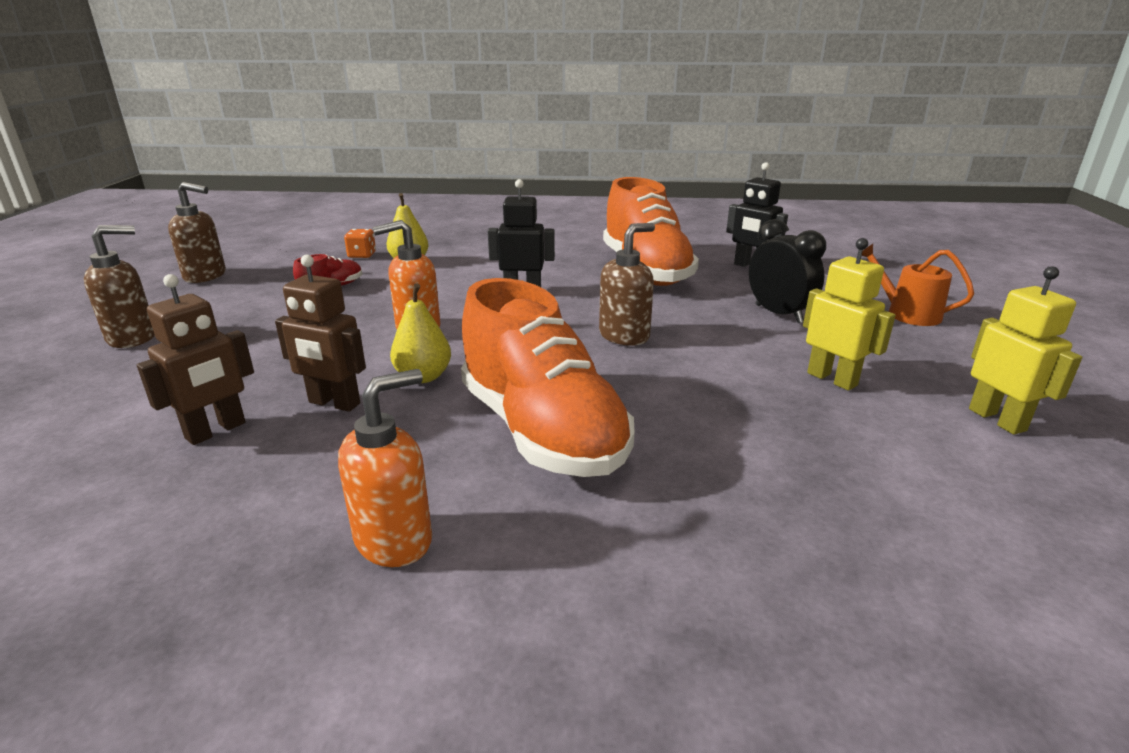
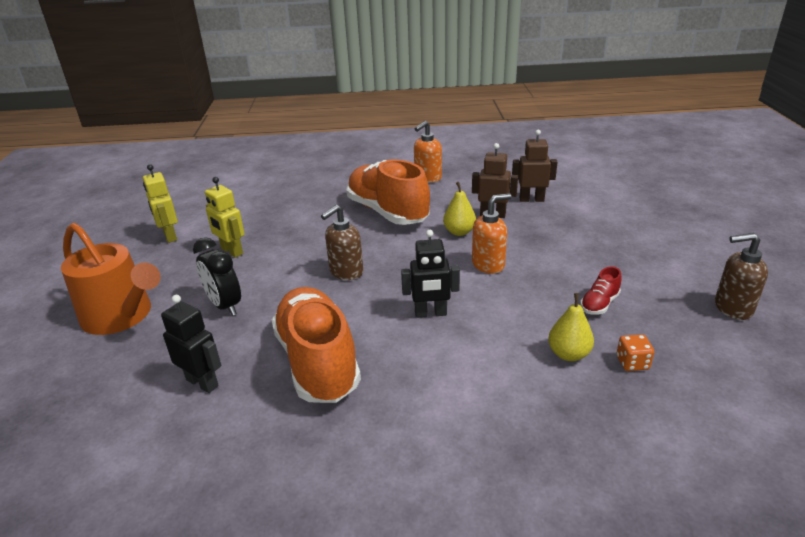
camera: 175 degrees right, 5 degrees up
(133, 338) = (663, 240): brown soap dispenser -> none
(216, 431) = (531, 199): brown robot -> brown robot turned 60 degrees clockwise
(907, 313) = (122, 316): orange watering can -> orange watering can, size x1.78

